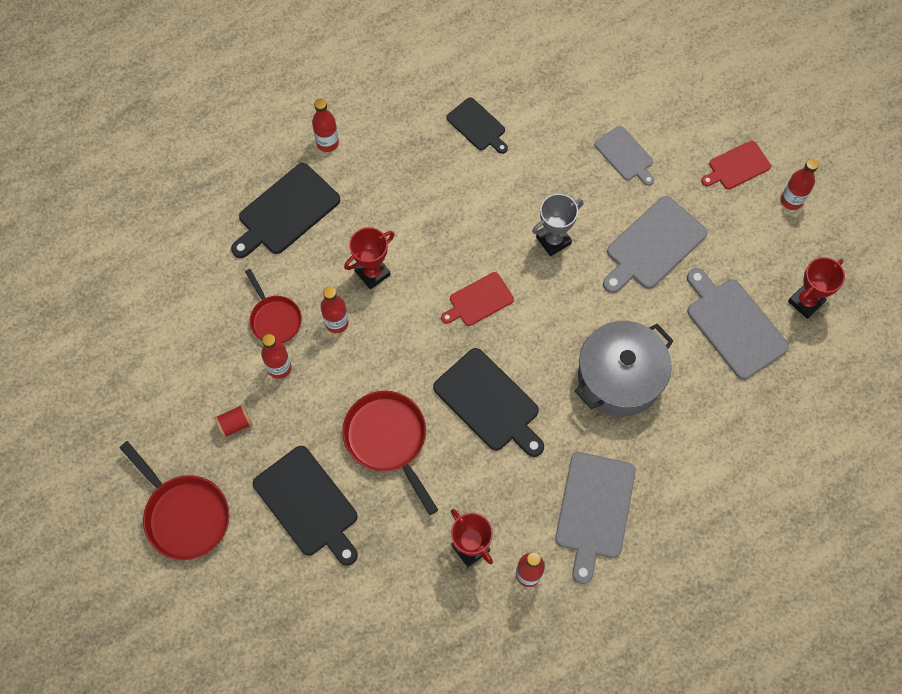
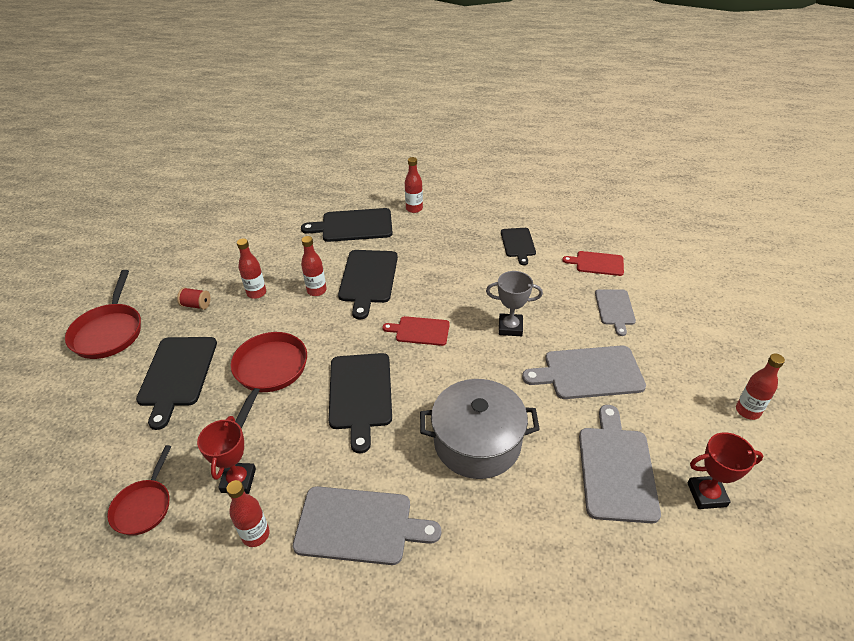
camera: 40 degrees right, 25 degrees down
(274, 319) = (284, 269): red pan -> red pan (144, 506)
(372, 273) = (368, 279): red trophy -> black cutting board
(594, 510) = (359, 525): grey cutting board -> grey cutting board turned 135 degrees counterclockwise
(737, 166) = (710, 362): red cutting board -> red cutting board (597, 263)

